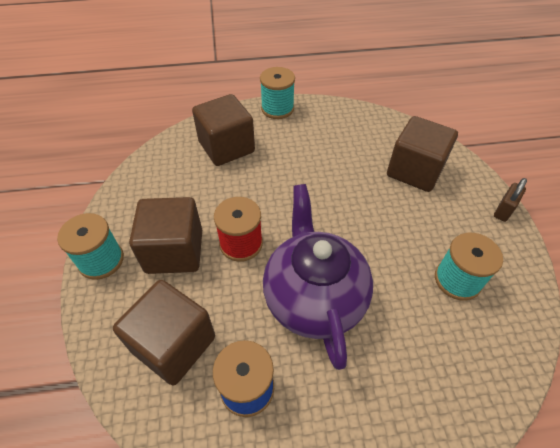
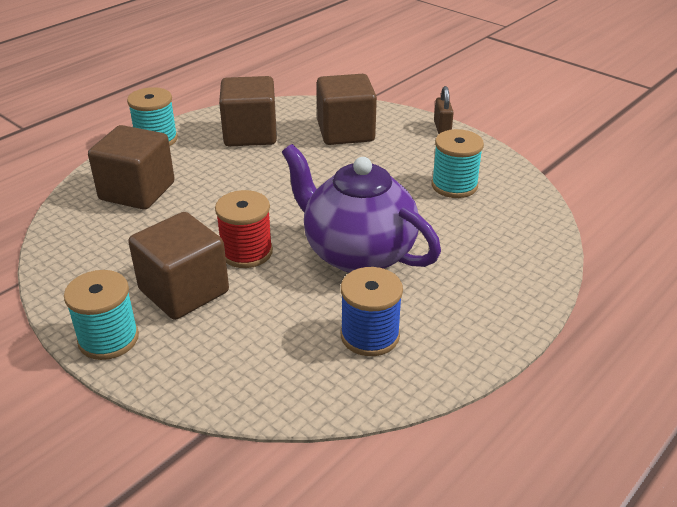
camera: 40 degrees left, 15 degrees down
(174, 344) = (269, 349): brown cube -> brown cube (250, 134)

